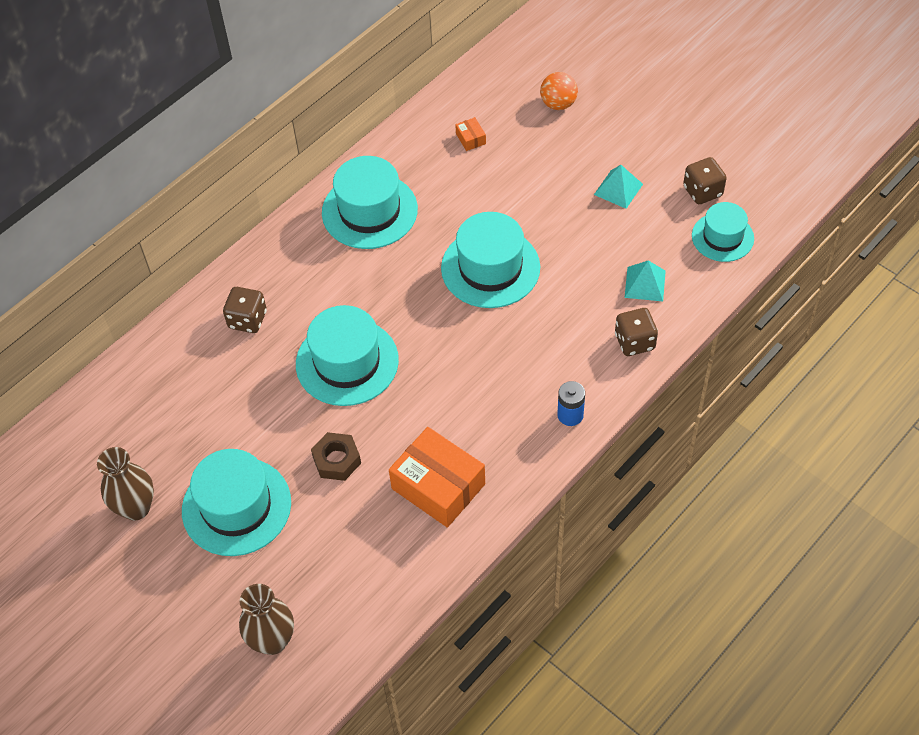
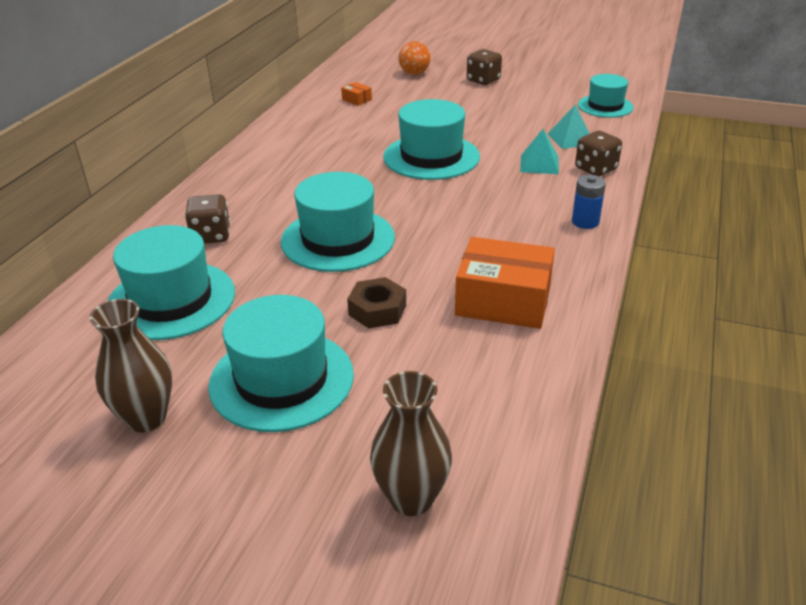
camera: 25 degrees left, 20 degrees down
(369, 211) = (294, 149): turquoise hat -> turquoise hat (171, 300)
(618, 189) = (500, 100): turquoise pyramid -> turquoise pyramid (539, 164)
(702, 191) = (566, 90): brown dice -> brown dice (483, 80)

